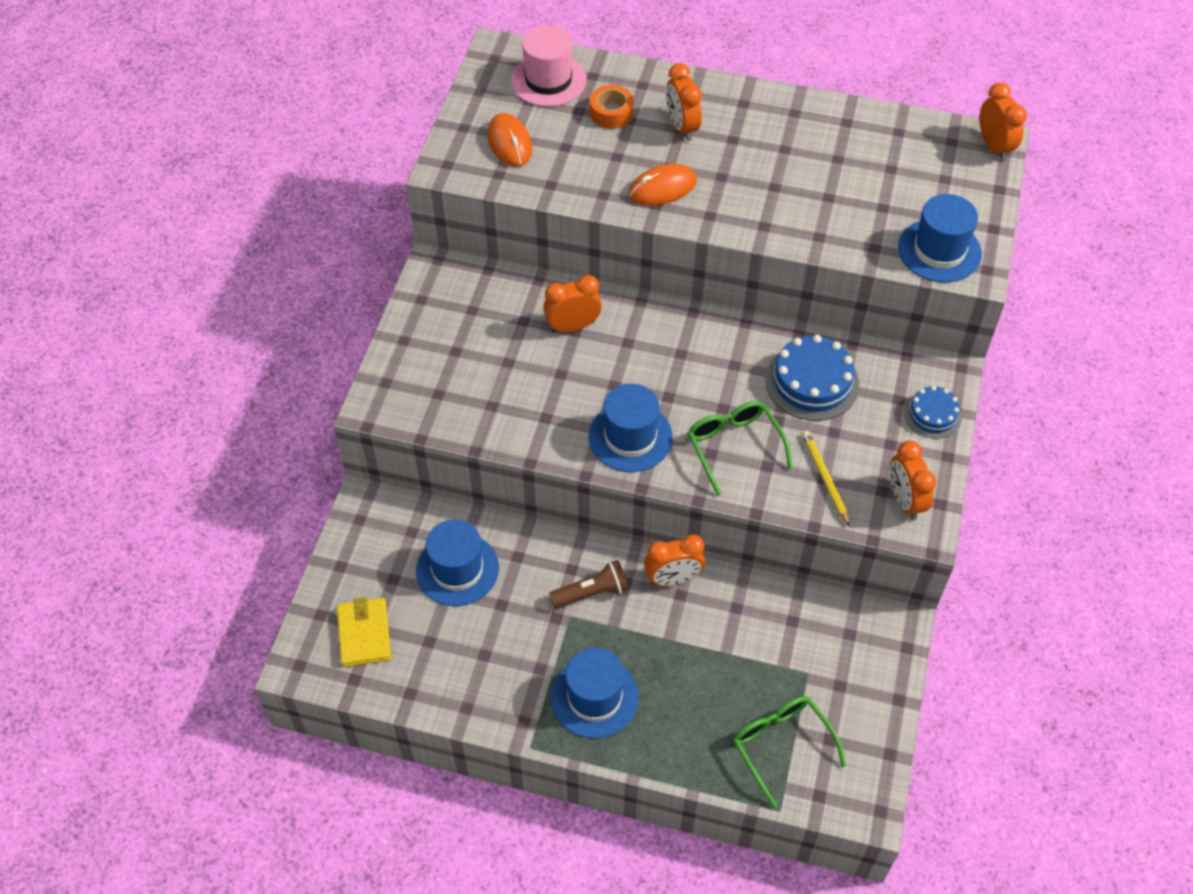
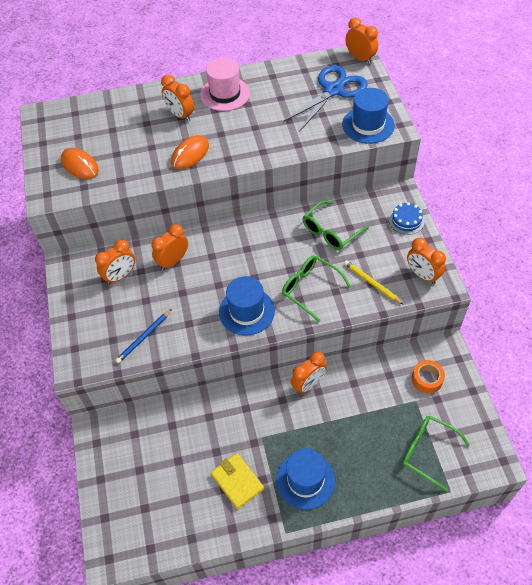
camera: 25 degrees left, 0 degrees up
(364, 634) = (140, 515): yellow wallet -> yellow wallet (237, 481)
(457, 569) = (176, 443): blue hat -> none
(479, 409) = (144, 337): none -> blue pencil
(493, 315) = (120, 276): none -> orange clock
(548, 80) = (82, 119): pink hat -> pink hat (225, 94)
(592, 592) = (266, 416): brown flashlight -> none
(611, 113) = (133, 123): orange tape -> orange tape (427, 379)
(812, 382) = (330, 232): blue cake -> green glasses
(922, 179) = (333, 90): none -> blue scissors

